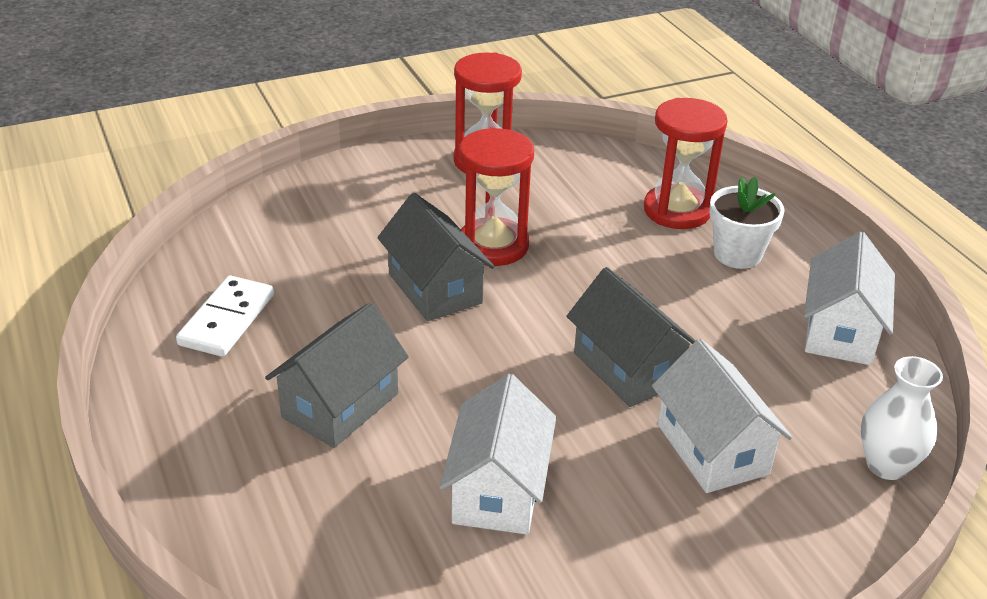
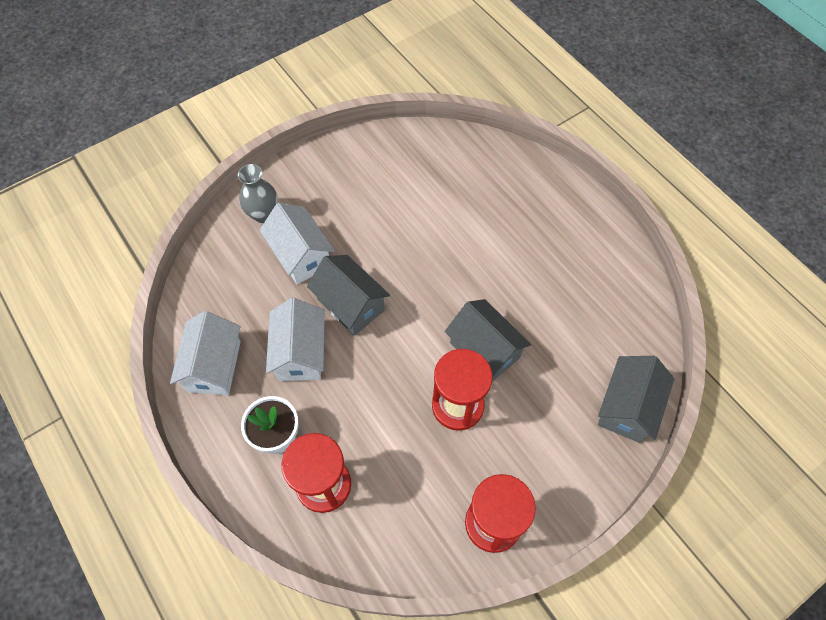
camera: 170 degrees right, 25 degrees up
(227, 320) = (599, 294): white domino -> none
(340, 405) = (505, 245): grey house -> grey house (627, 407)
(498, 490) = (408, 210): white house -> white house (300, 353)
(791, 532) = (263, 214): none -> grey vase
(886, 465) = (207, 263): white vase -> none

